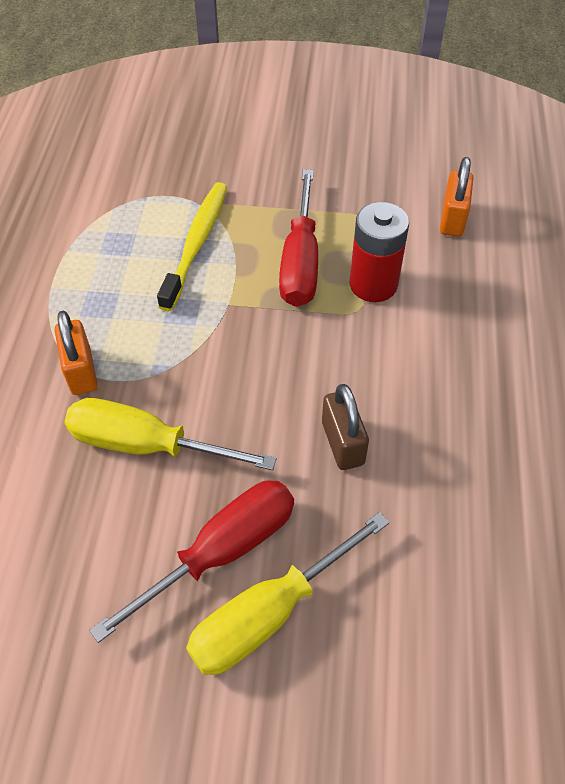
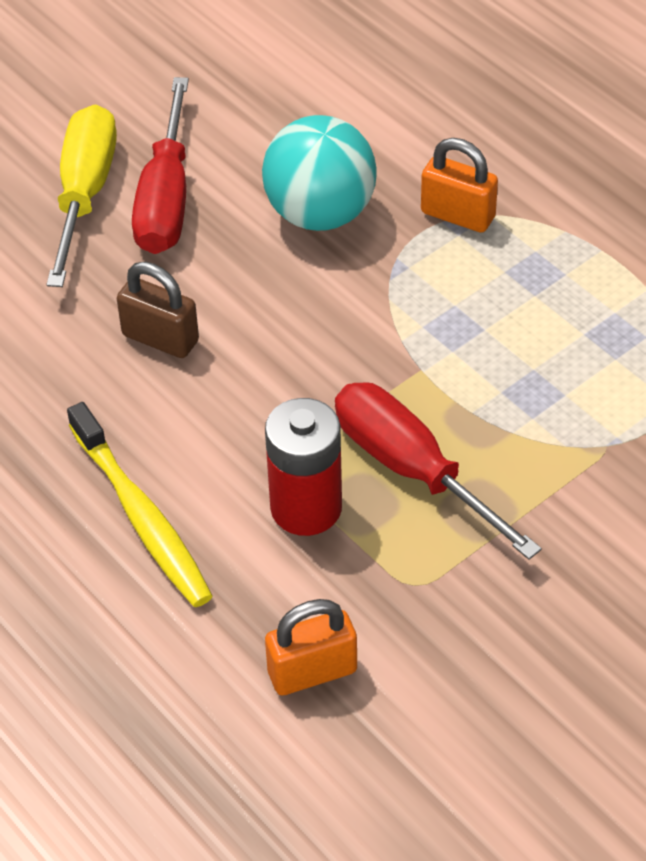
camera: 135 degrees right, 5 degrees down
(148, 445) = (320, 213): yellow screwdriver -> turquoise ball
(196, 244) = (541, 399): yellow toothbrush -> yellow toothbrush (141, 517)
(452, 219) = (312, 671): orange padlock -> orange padlock turned 75 degrees counterclockwise

